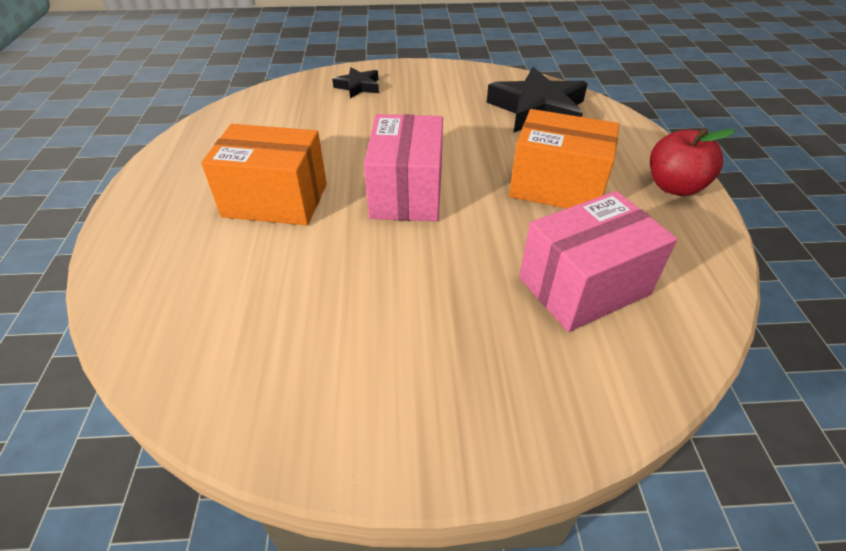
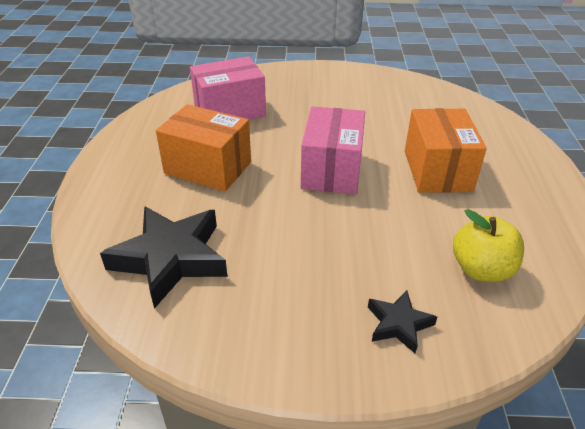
camera: 175 degrees left, 5 degrees down
(275, 200) = (437, 170): orange box -> orange box turned 75 degrees clockwise
(281, 116) = (481, 269): none -> yellow apple
(674, 186) = (113, 162): red apple -> none

